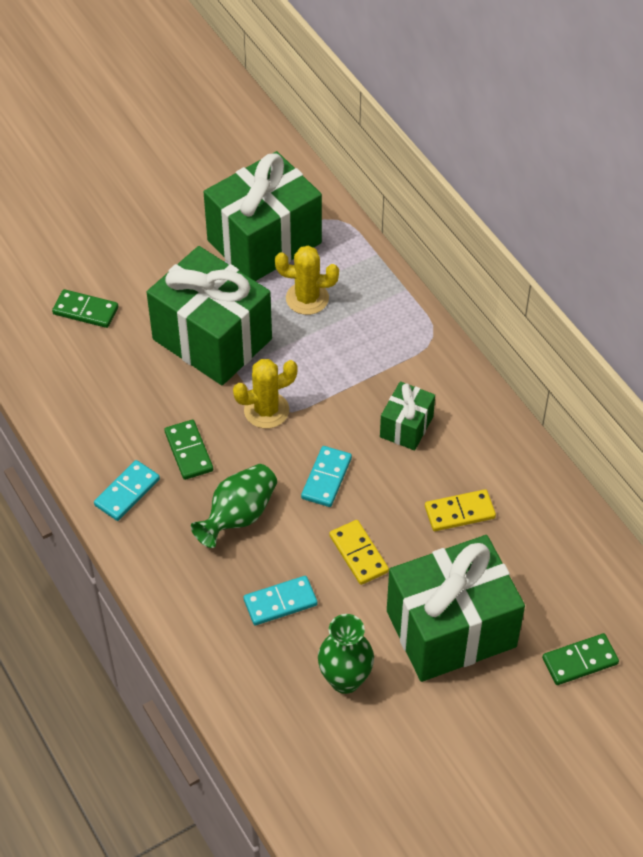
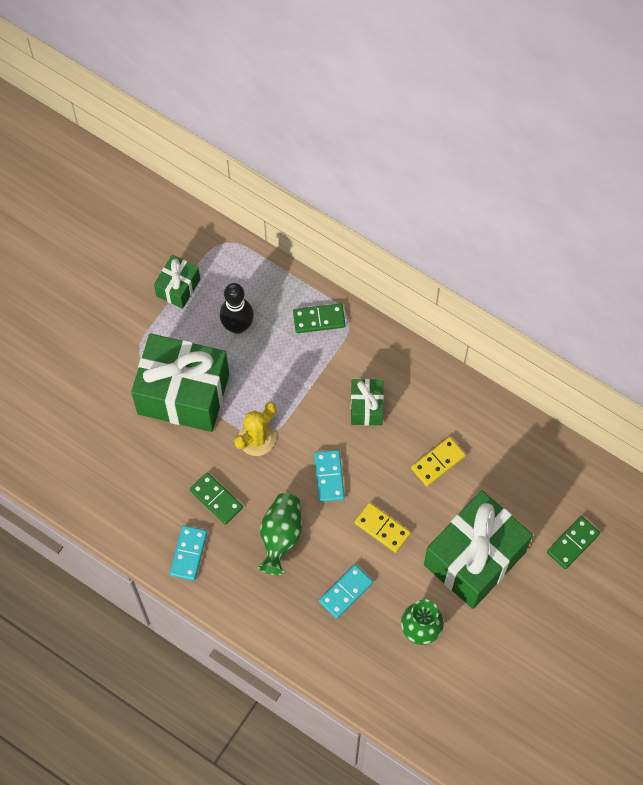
camera: 25 degrees left, 15 degrees up
(85, 311) = (71, 411): green domino -> green domino (319, 319)
(264, 241) = (178, 287): green gift -> green gift, size x0.48
(307, 298) = (237, 326): yellow cactus -> black bowling pin

